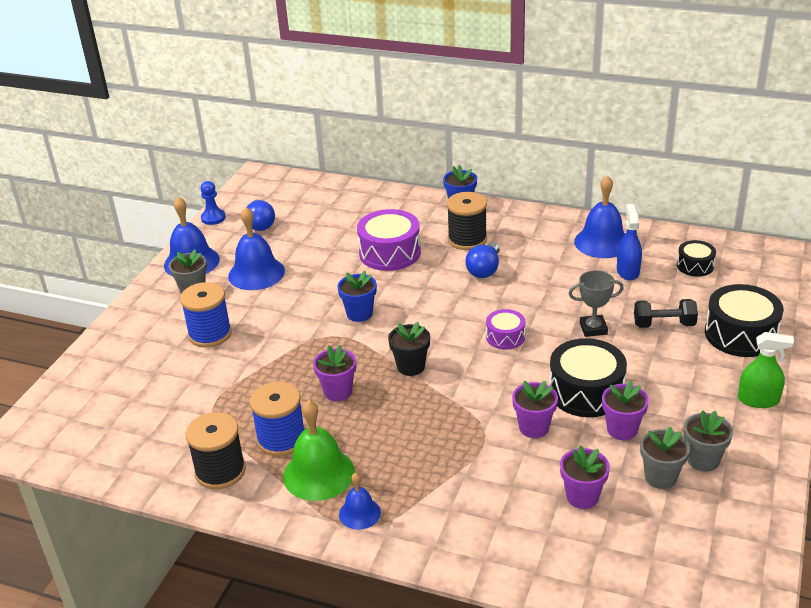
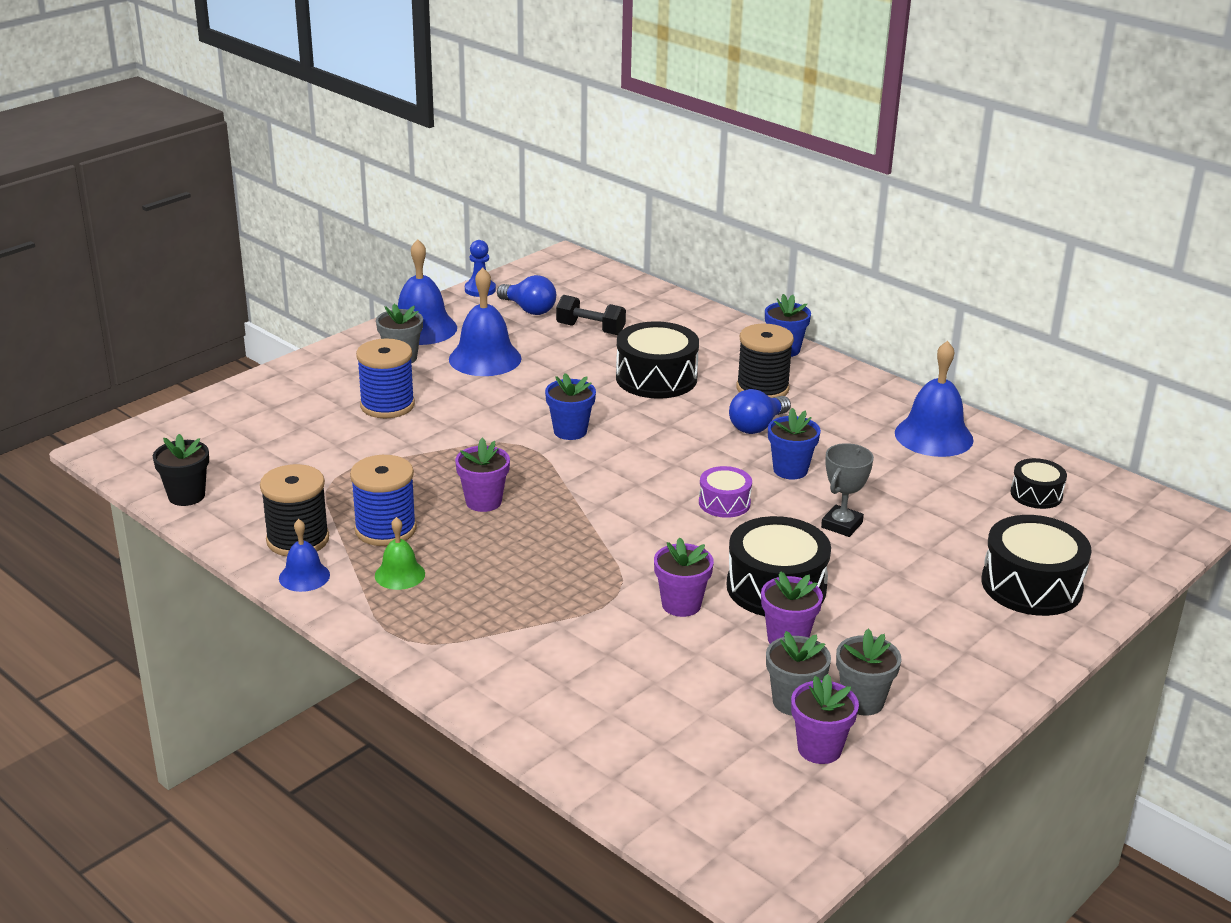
camera: 20 degrees right, 5 degrees down
(260, 224) = (528, 309): blue light bulb -> blue light bulb turned 60 degrees counterclockwise
(319, 474) = (399, 574): green bell -> green bell, size x0.56
(359, 513) = (414, 626): blue bell -> blue bell (304, 576)
(390, 253) = (656, 378): purple drum -> black drum
(411, 367) = (586, 501): black flower pot -> black flower pot (186, 496)
(530, 297) = (790, 470): none -> blue flower pot
(582, 497) = (681, 691): purple flower pot -> purple flower pot (819, 749)
(593, 329) = (841, 525): grey trophy -> grey trophy turned 75 degrees counterclockwise
(628, 271) = (940, 476): blue spray bottle -> none
(664, 324) = (937, 546): black dumbbell -> black dumbbell (590, 329)
(758, 400) = (991, 661): green spray bottle -> none

